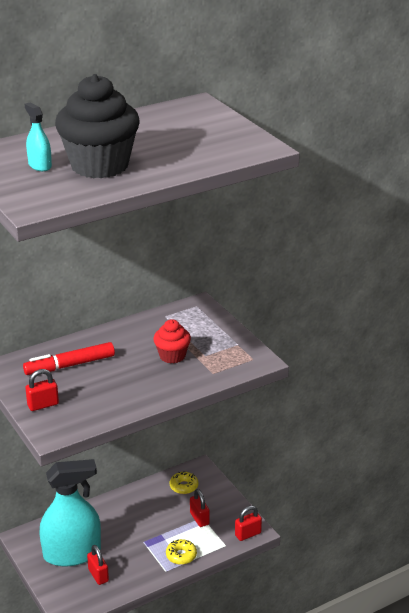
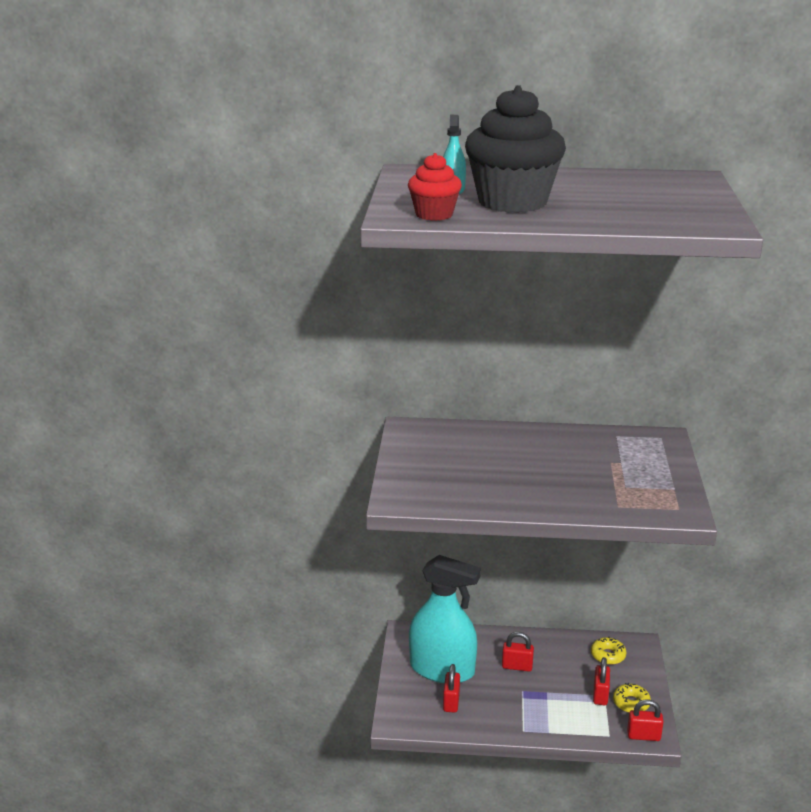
camera: 35 degrees right, 5 degrees down
(43, 405) = (412, 472): red padlock -> red padlock (517, 666)
(70, 365) = (473, 447): red marker -> none
(172, 356) = (588, 475): red cupcake -> red cupcake (434, 214)
(181, 555) = (551, 723): yellow donut -> yellow donut (631, 703)

